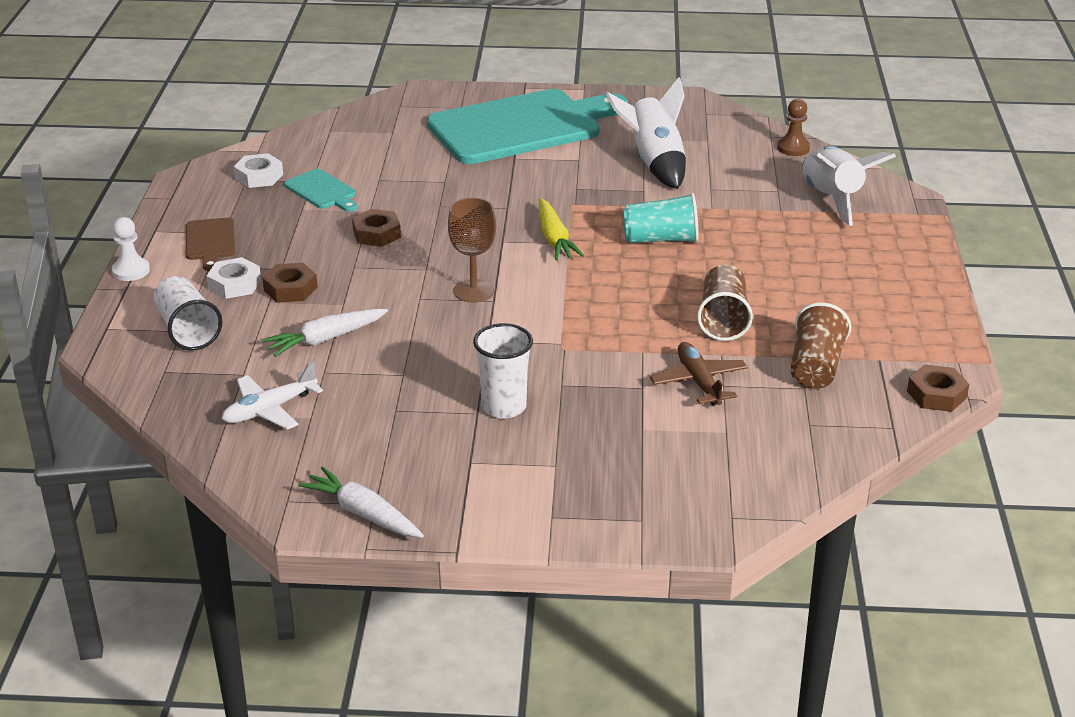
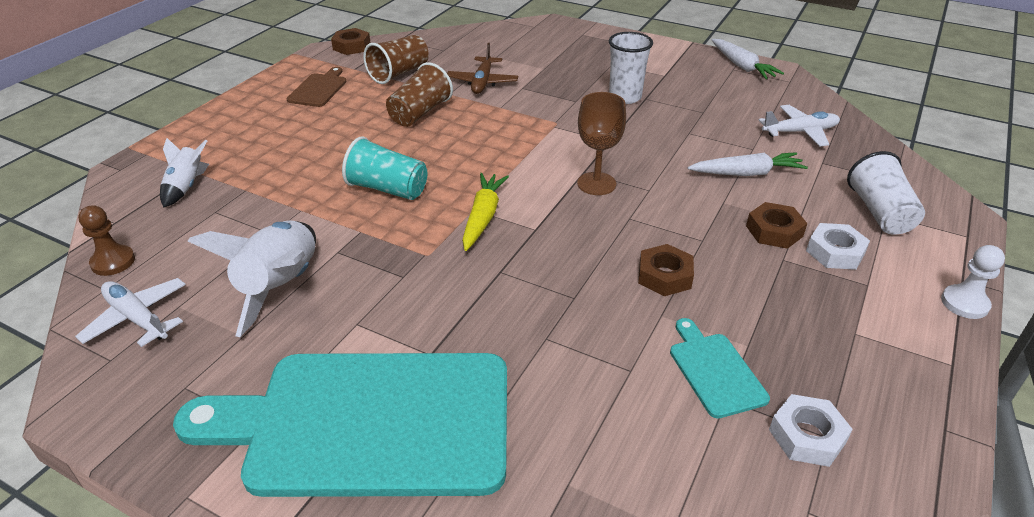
camera: 155 degrees left, 5 degrees up
(210, 242) = (871, 322): brown cutting board -> brown cutting board (319, 89)
(722, 130) = (137, 318): none -> white plane
(832, 199) = (186, 187): white rocket -> white rocket, size x0.56

